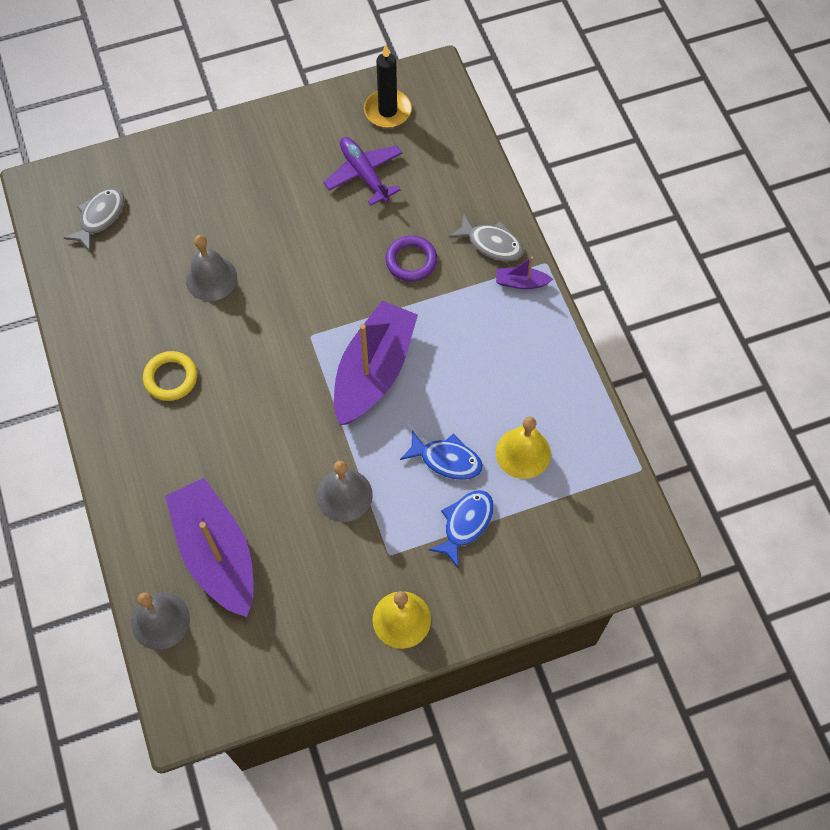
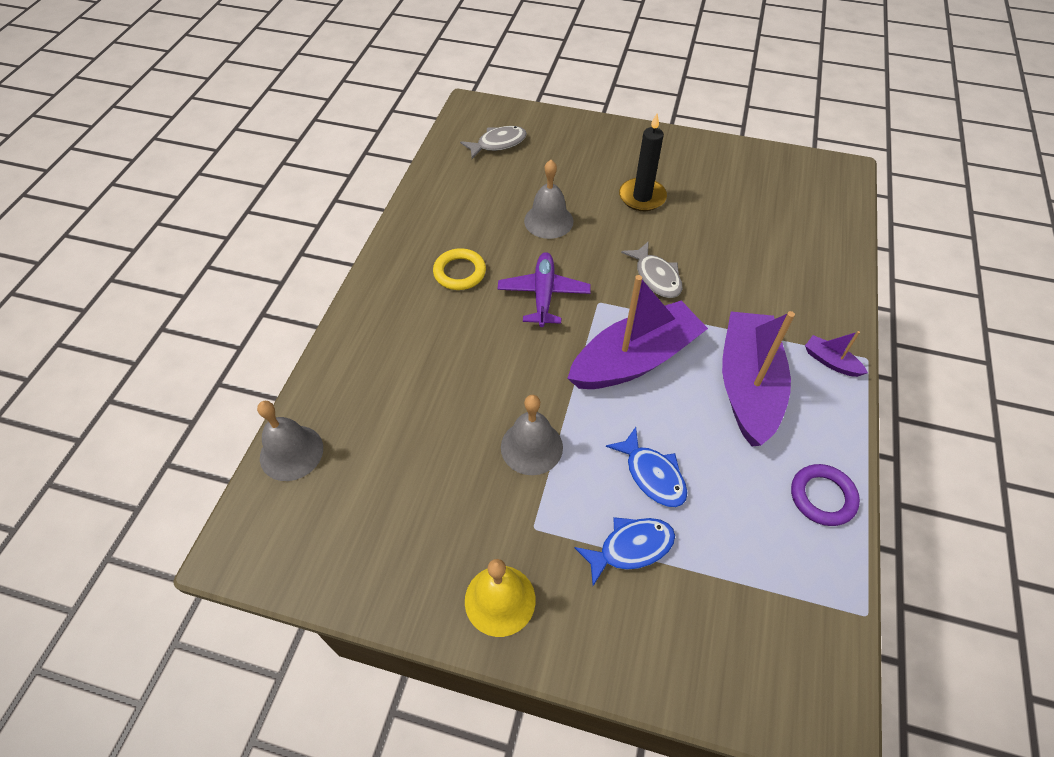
camera: 35 degrees right, 10 degrees down
(216, 553) = (382, 426): purple boat -> purple boat (748, 386)
(364, 174) = (732, 210): purple plane -> purple plane (543, 294)
(387, 111) = (784, 177): black candle -> black candle (642, 197)
(411, 261) = (731, 291): purple ring -> purple ring (822, 497)
(491, 243) = (819, 315): grey fish -> grey fish (656, 277)
(523, 453) = (737, 516): yellow bell -> none

